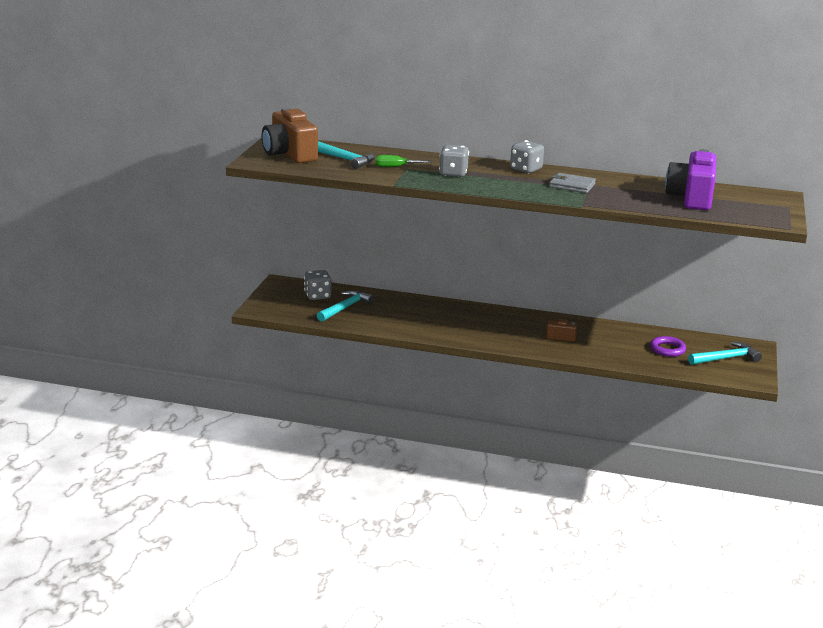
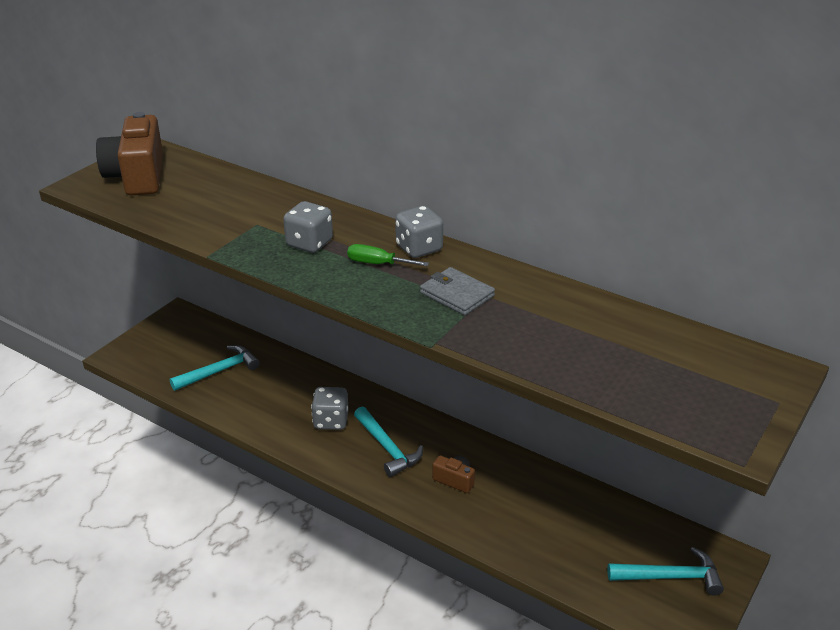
camera: 20 degrees right, 10 degrees up
(317, 296) = (202, 344): grey dice -> grey dice (331, 421)
(345, 159) = (195, 196): turquoise hammer -> turquoise hammer (387, 448)
(395, 167) = (245, 219): green screwdriver -> green screwdriver (377, 264)
(667, 349) = (591, 537): purple ring -> none
(691, 198) = (623, 353): purple camera -> none

